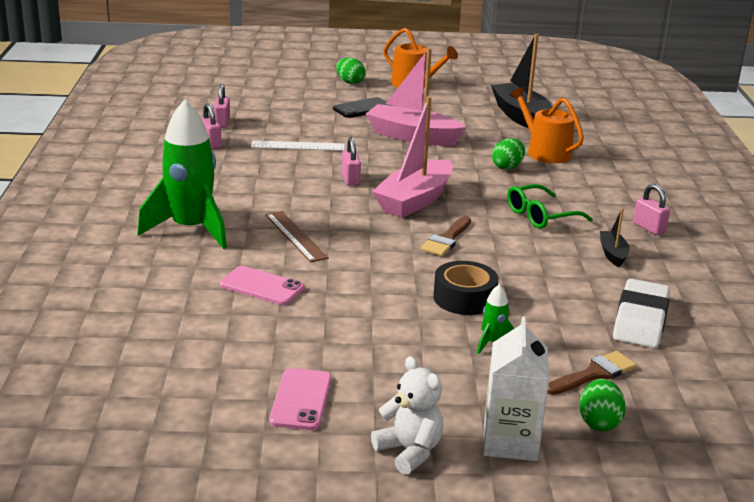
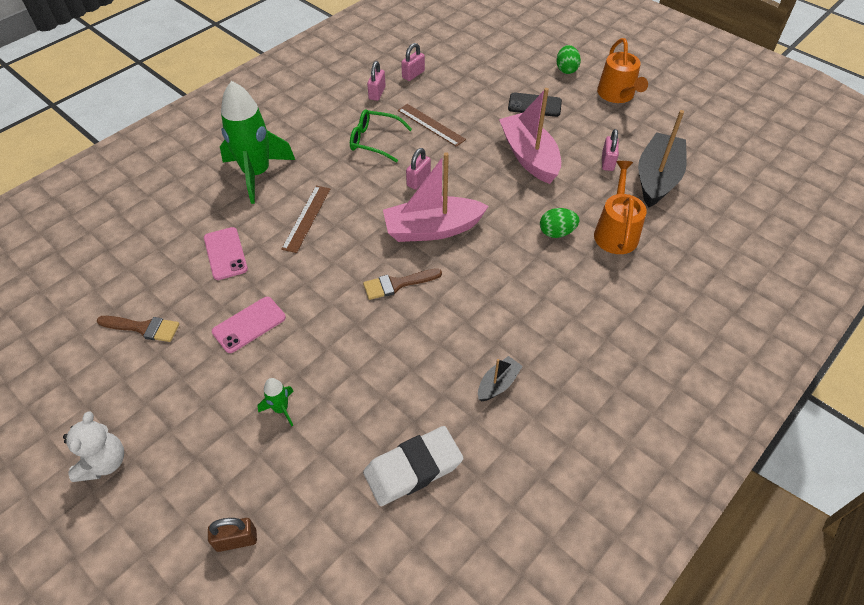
camera: 45 degrees right, 25 degrees up
(298, 146) = (431, 125): white ruler -> brown ruler
(301, 399) = (114, 370): pink phone -> pink phone (249, 325)
(464, 298) = (325, 352): black tape -> none
(510, 442) = (163, 506): white carton -> none
(540, 216) = (502, 304): green glasses -> green glasses (374, 141)
(594, 374) = (301, 493): brown brush -> brown brush (143, 328)
(599, 422) = (236, 540): green egg -> brown padlock
(649, 228) = (574, 376): pink padlock -> pink padlock (607, 162)

